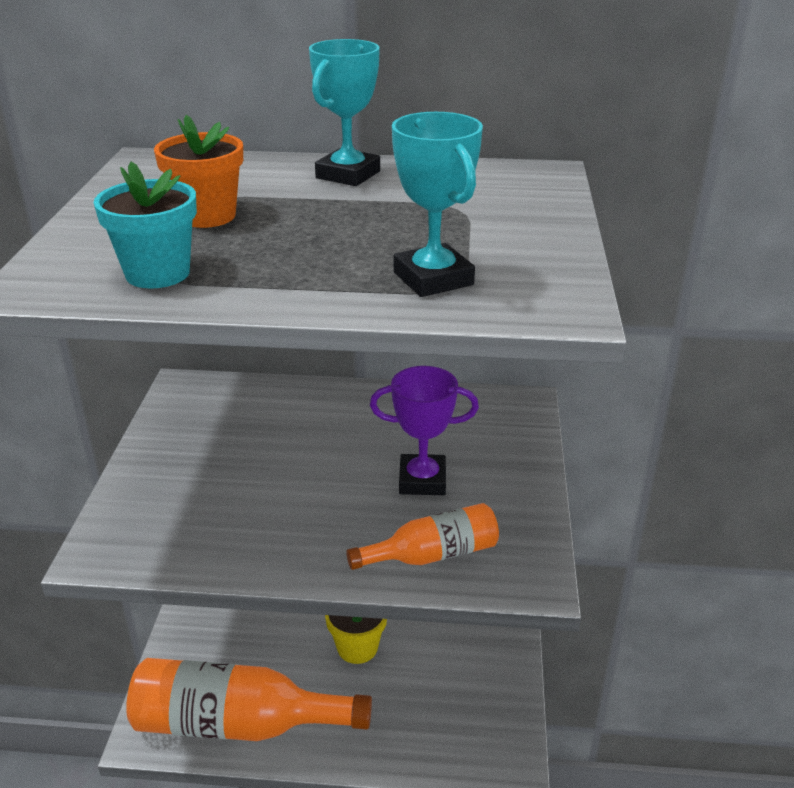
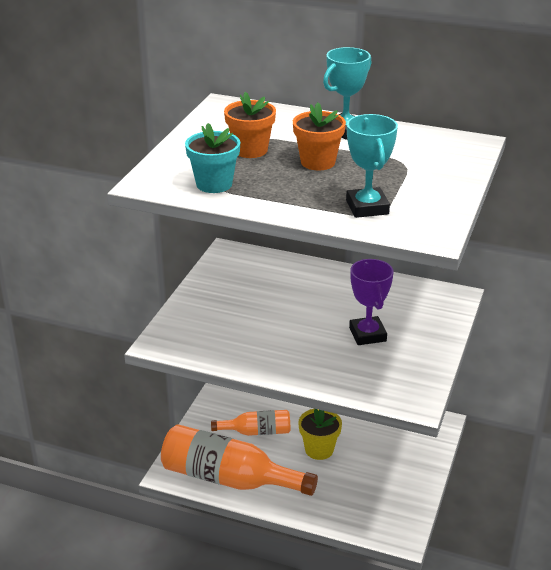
camera: 15 degrees right, 0 degrees up
(323, 221) = (318, 162): none -> orange flower pot
(422, 480) = (367, 334): purple trophy -> purple trophy turned 60 degrees clockwise
(432, 555) = (358, 378): orange bottle -> orange bottle (256, 432)

